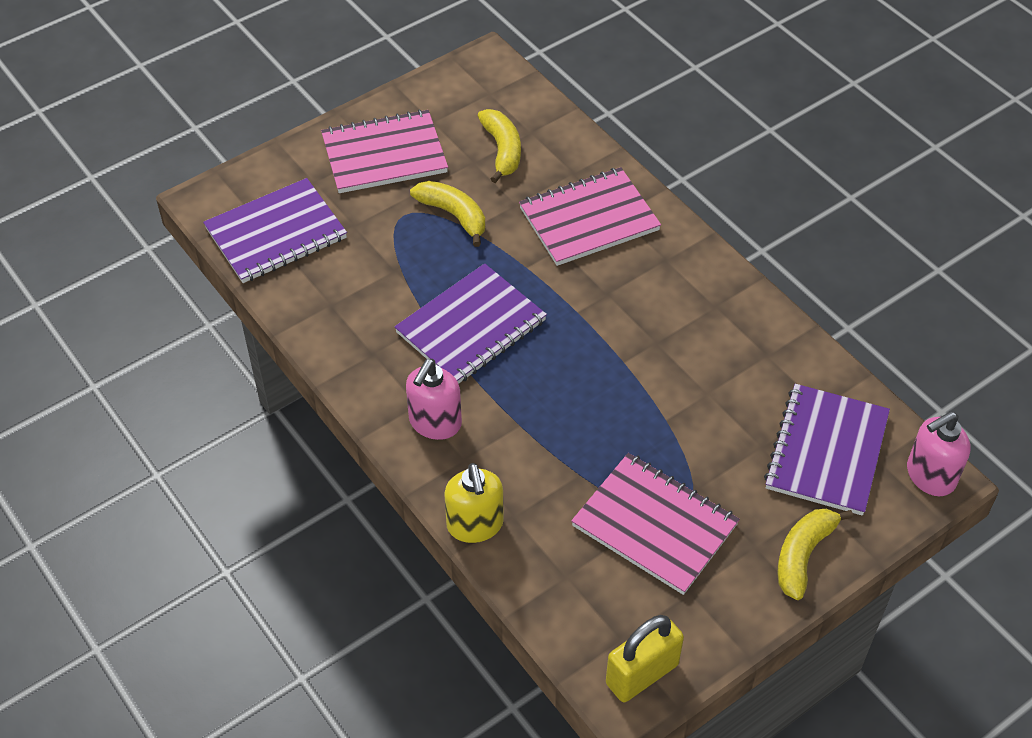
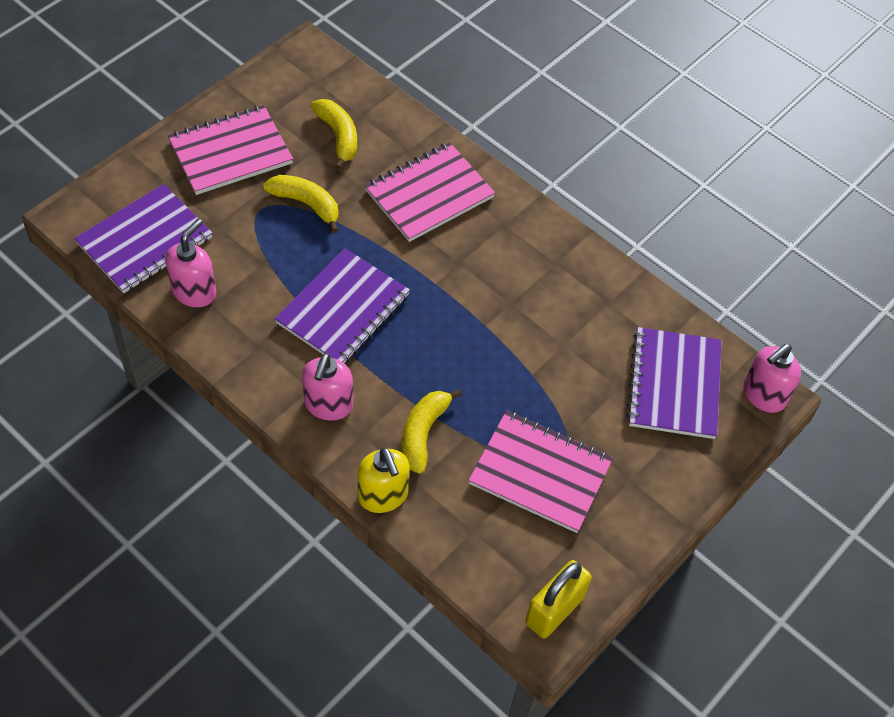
camera: 15 degrees left, 5 degrees up
(317, 290) = (194, 291): none -> pink soap dispenser
(803, 555) = (671, 482): yellow banana -> yellow banana (423, 433)

